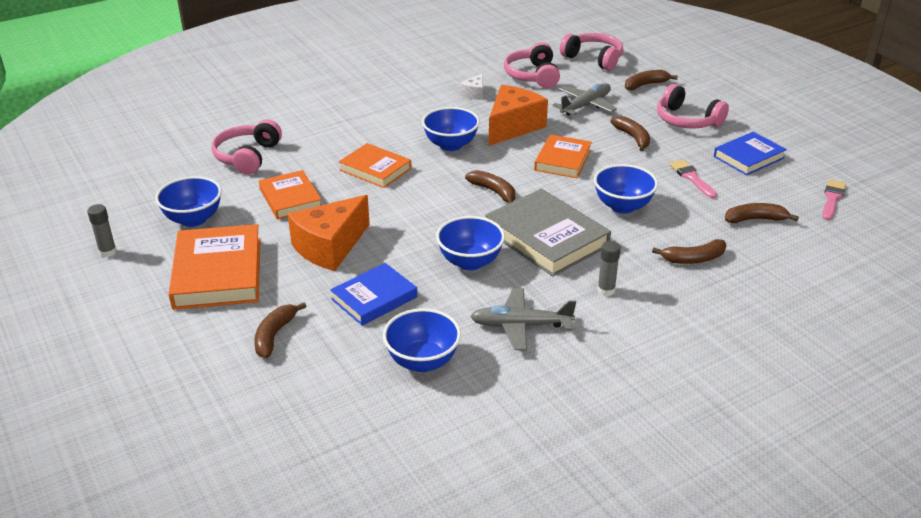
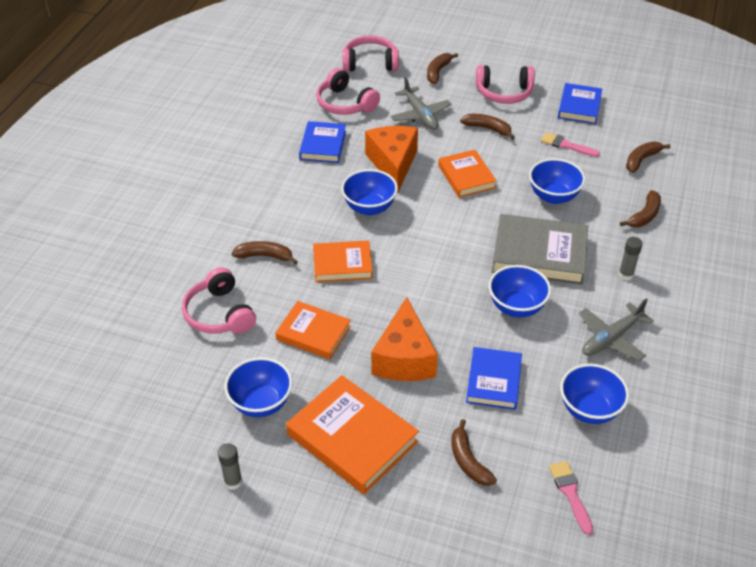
camera: 40 degrees left, 10 degrees up
(474, 93) = (323, 145): white cheese -> blue book
(494, 192) = (455, 234): brown banana -> brown banana (265, 256)
(585, 106) = (420, 115): grey plane -> grey plane turned 150 degrees clockwise
(832, 198) = (664, 116): pink brush -> pink brush (570, 493)

